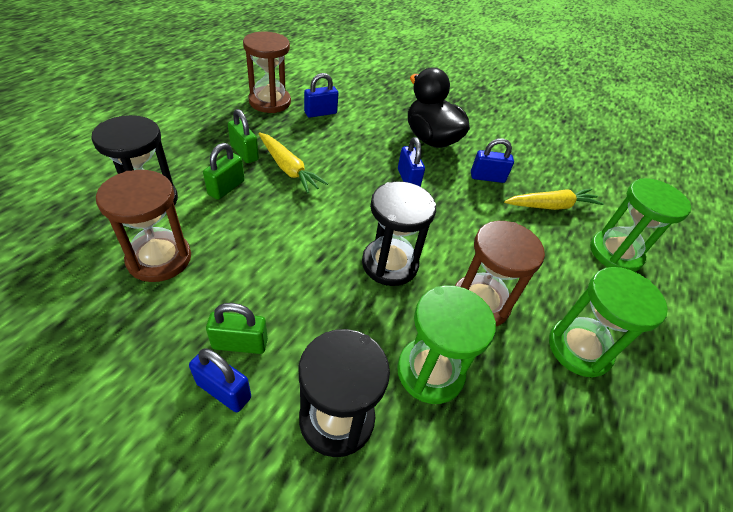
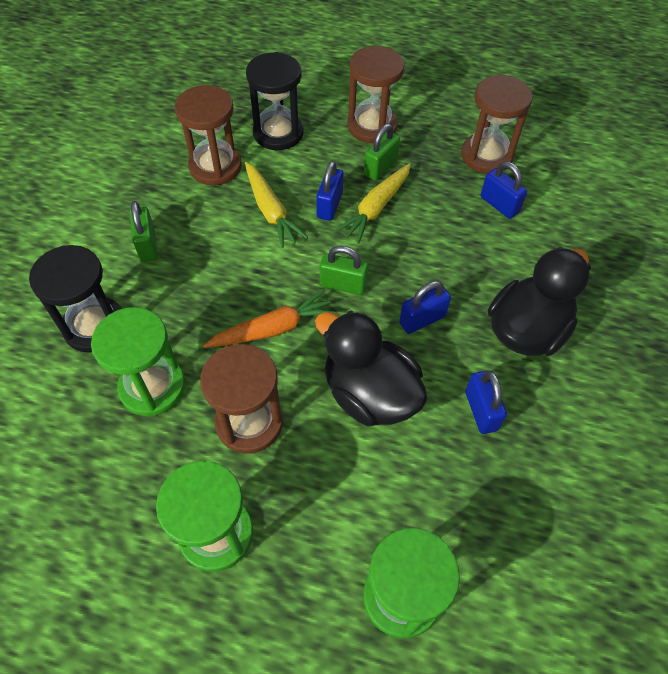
camera: 80 degrees right, 10 degrees up
(191, 142) = (372, 126): none -> brown hourglass
(223, 390) = (105, 250): blue padlock -> blue padlock (329, 205)
(226, 188) = (320, 174): green padlock -> green padlock (343, 285)
(389, 264) = (273, 329): black hourglass -> orange carrot
(465, 224) = (369, 394): none -> black duck
(551, 206) = (463, 502): yellow carrot -> yellow carrot (271, 211)

